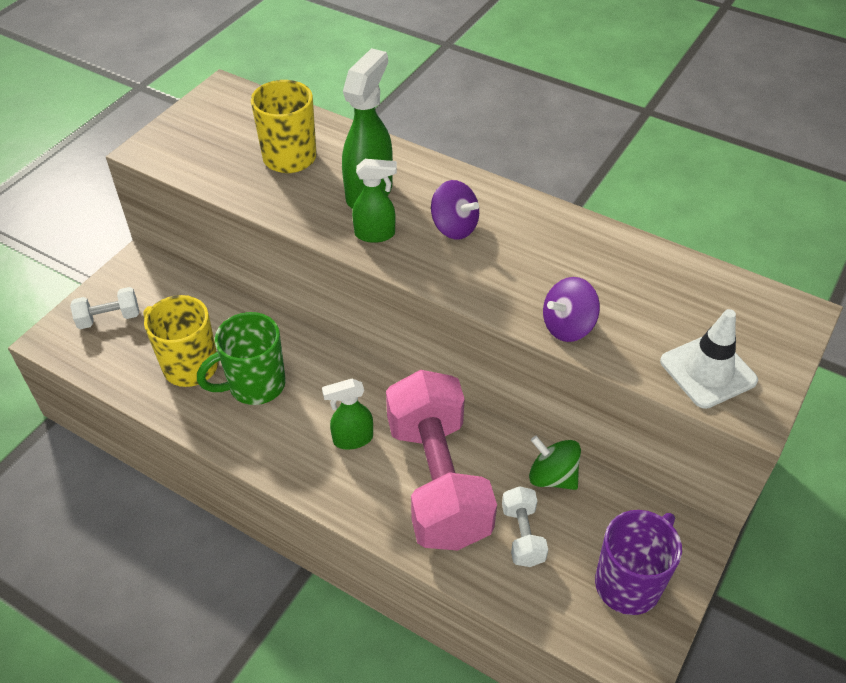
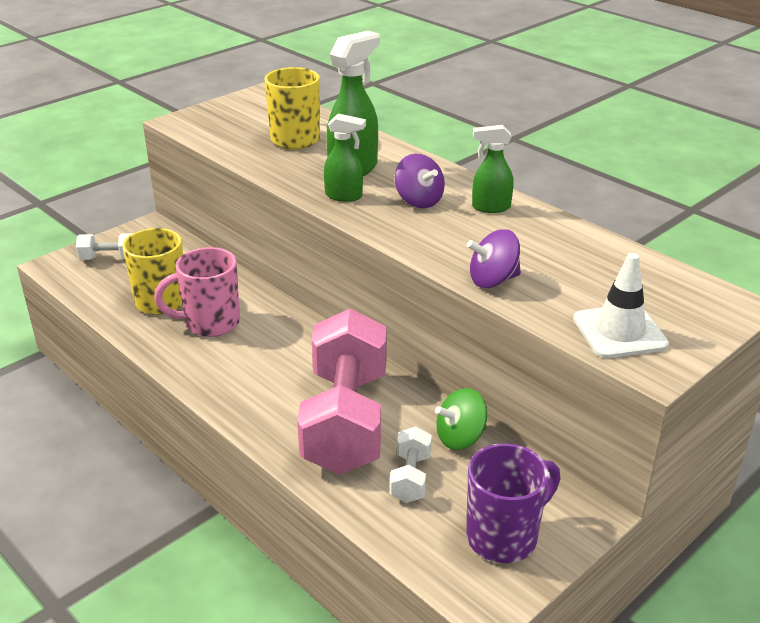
camera: 15 degrees right, 15 degrees down
(255, 385) = (210, 323): green mug -> pink mug
(352, 439) = (279, 376): green spray bottle -> green spray bottle (490, 207)
(552, 476) = (460, 438): green spinning top -> green spinning top turned 75 degrees counterclockwise

